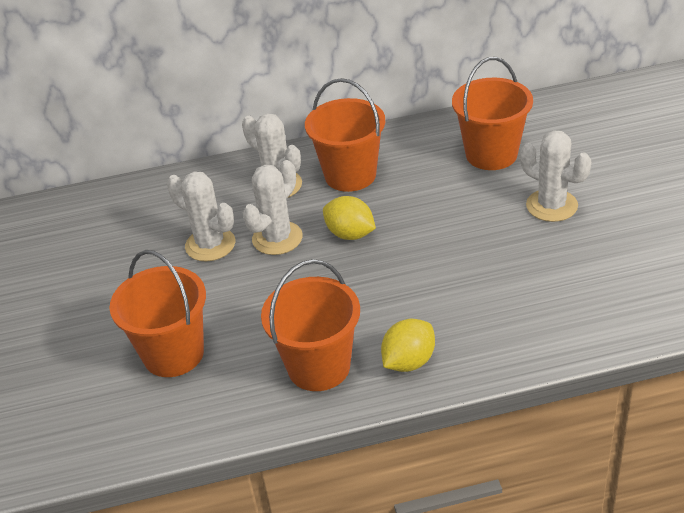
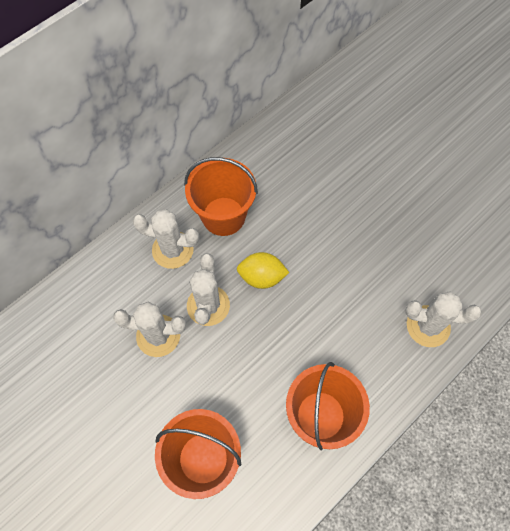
camera: 35 degrees left, 25 degrees up
(409, 361) = (379, 379): yellow lemon -> none
(491, 154) = (316, 153): orange bucket -> none
(551, 206) = (387, 188): white cactus -> white cactus (428, 326)

